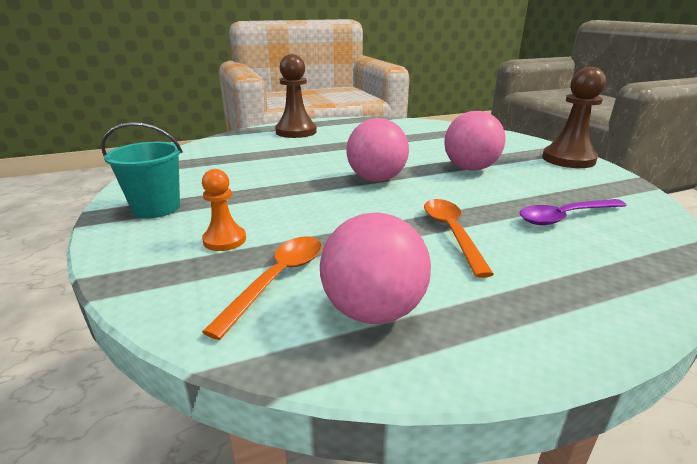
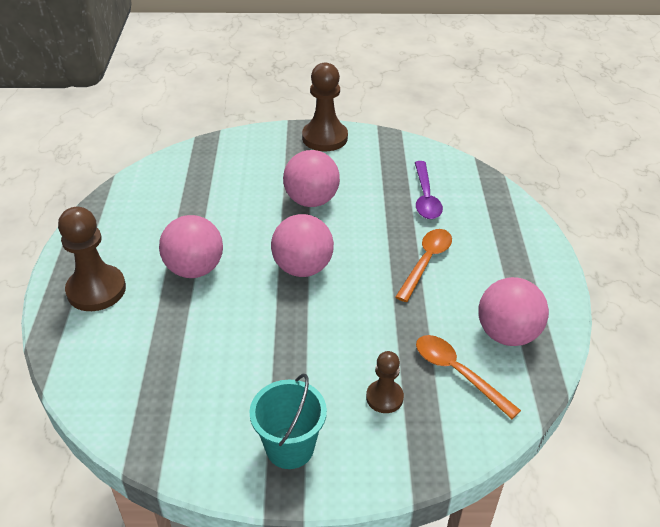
camera: 70 degrees left, 15 degrees up
(224, 240) = (384, 397): orange pawn -> brown pawn
(338, 148) = (194, 269): none -> pink ball
(451, 233) = (426, 262): orange spoon -> orange spoon turned 105 degrees clockwise

